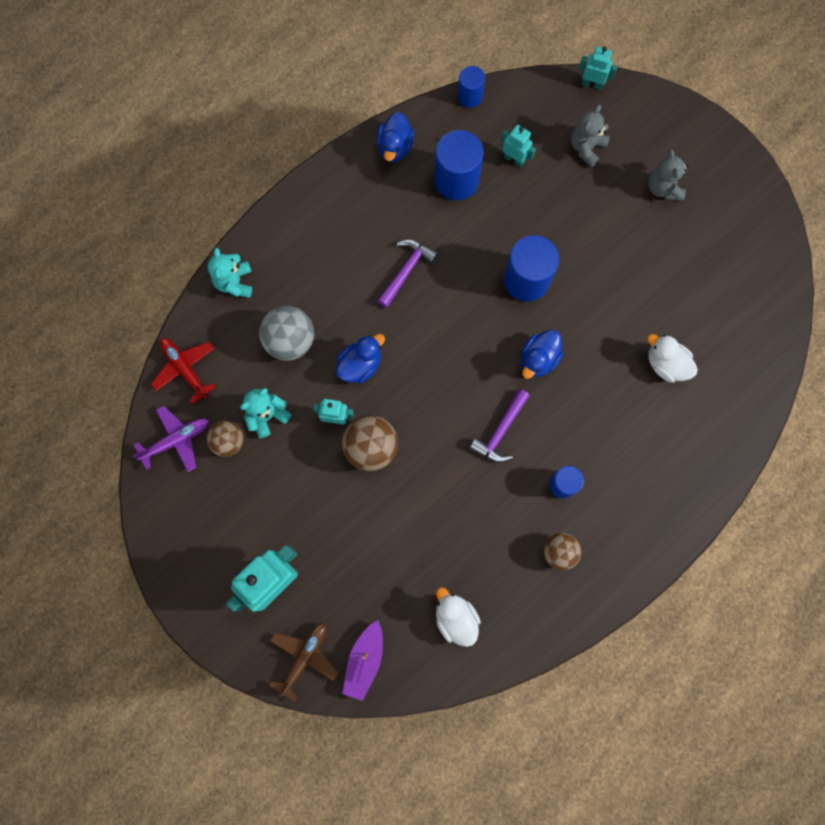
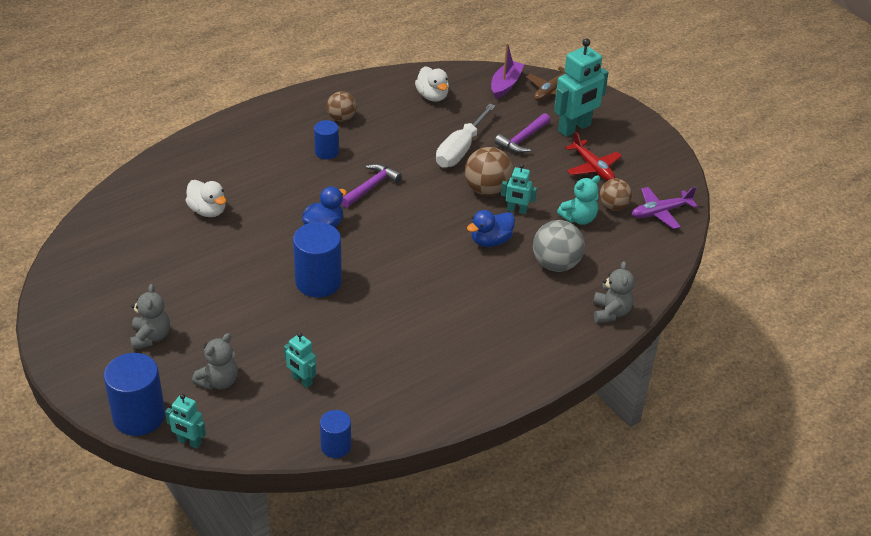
camera: 175 degrees left, 35 degrees down
(185, 369) = (656, 256): red plane -> red plane (593, 167)
(234, 282) = (610, 312): turquoise teddy bear -> grey teddy bear
(395, 147) = (431, 407): blue duck -> none
(406, 270) = (436, 302): purple hammer -> purple hammer (522, 139)
(408, 515) = (460, 149): none -> white screwdriver
(456, 180) = (369, 369): blue cylinder -> blue cylinder (139, 416)

